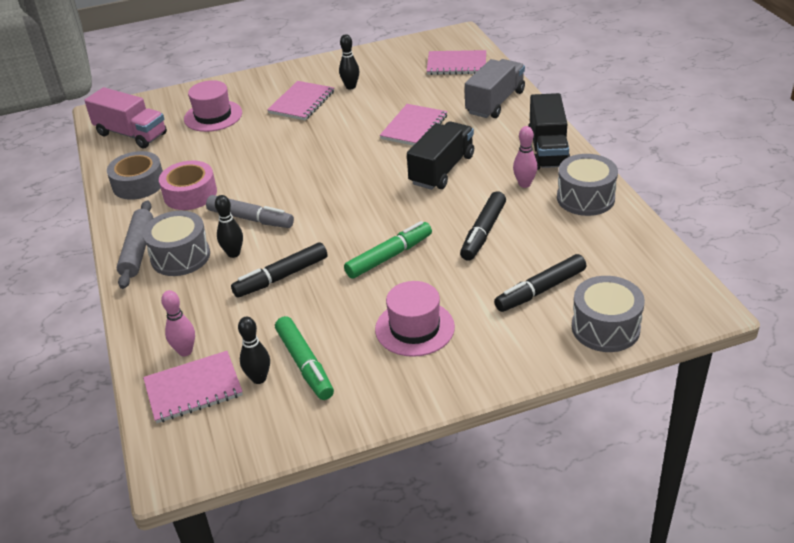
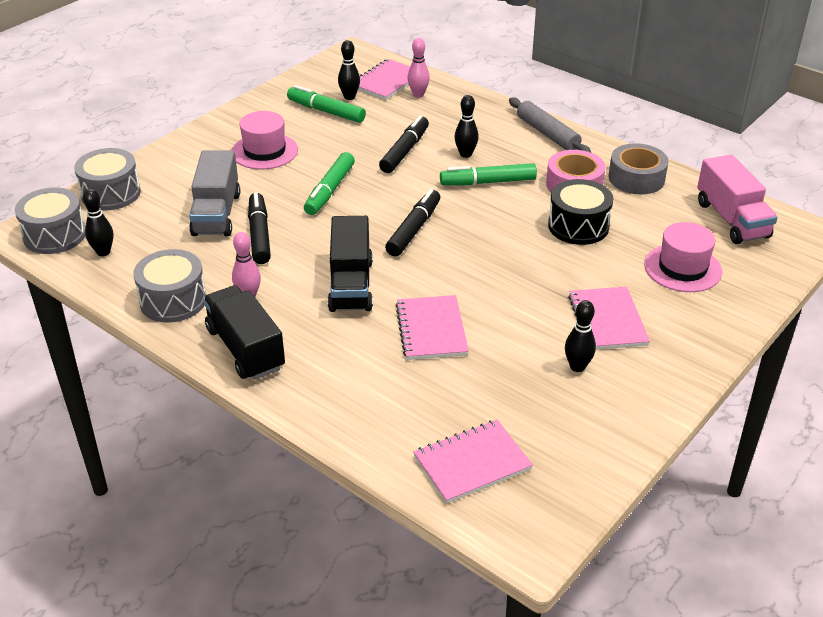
camera: 145 degrees right, 0 degrees up
(131, 134) = (731, 219): pink truck -> pink truck turned 105 degrees counterclockwise
(180, 256) = (506, 140): grey drum -> grey drum (55, 235)
(235, 161) = (578, 226): none -> black drum
(250, 219) = (488, 182): grey marker -> green marker
(495, 102) = (360, 404): grey truck -> grey truck (216, 214)
(540, 290) = (178, 204): black marker -> black marker (414, 229)
(632, 260) = (103, 252): none -> black bowling pin

